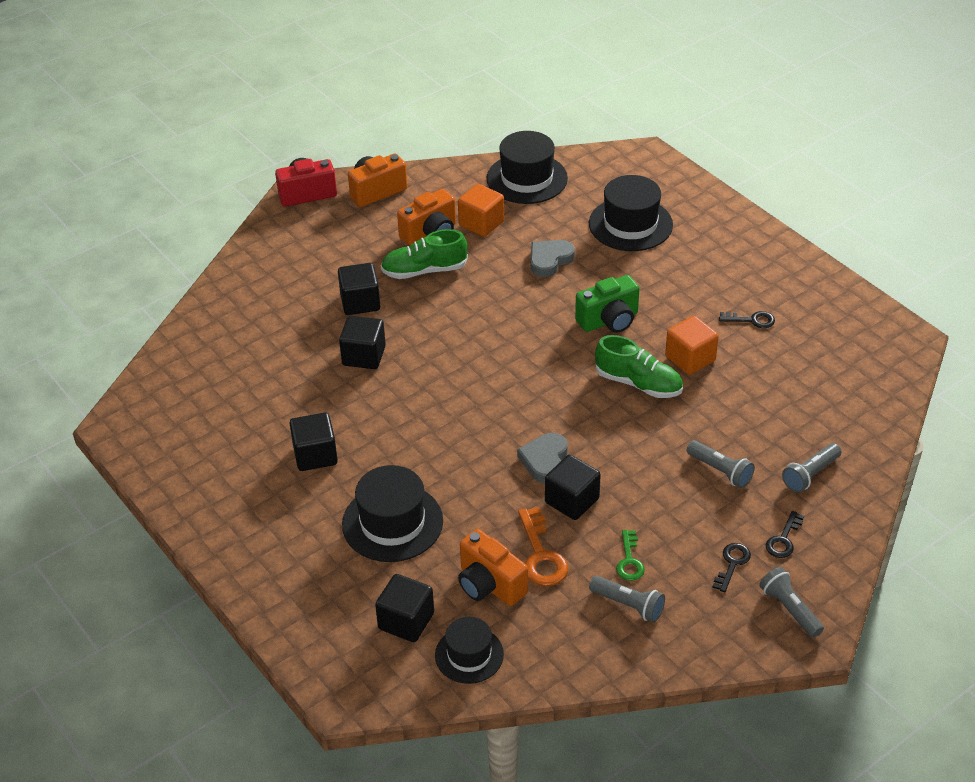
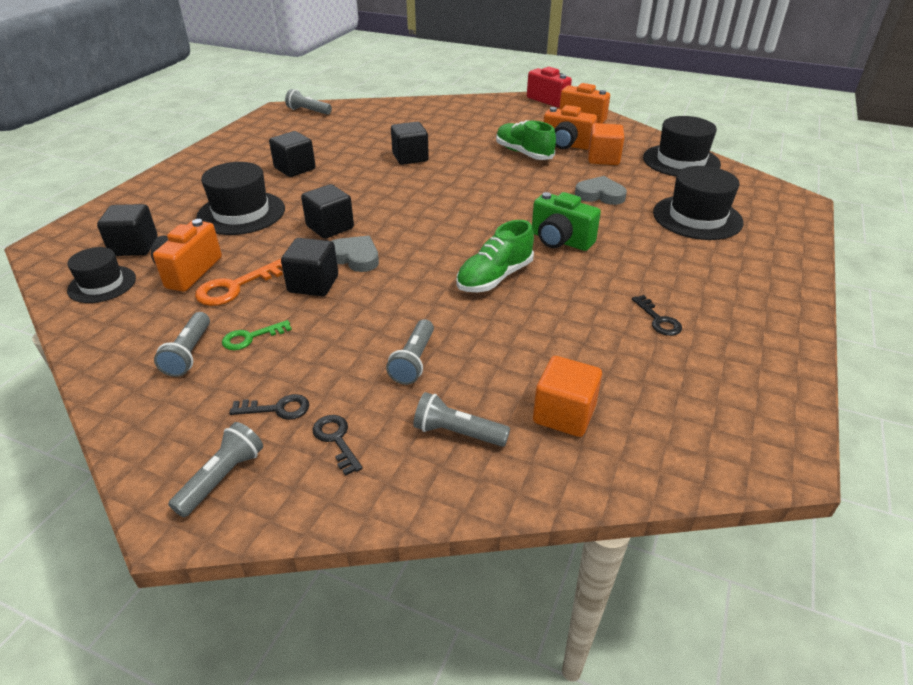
camera: 60 degrees right, 5 degrees down
(149, 401) = (308, 111): none -> grey flashlight
(360, 302) = (464, 142): black cube -> black cube (330, 227)
(545, 460) = (355, 257): grey heart -> grey heart turned 45 degrees clockwise
(638, 383) = (494, 277): green shoe -> green shoe turned 45 degrees clockwise
(690, 359) = (558, 297): orange cube -> orange cube (564, 414)
(783, 539) = (336, 440): black key -> black key turned 60 degrees clockwise

